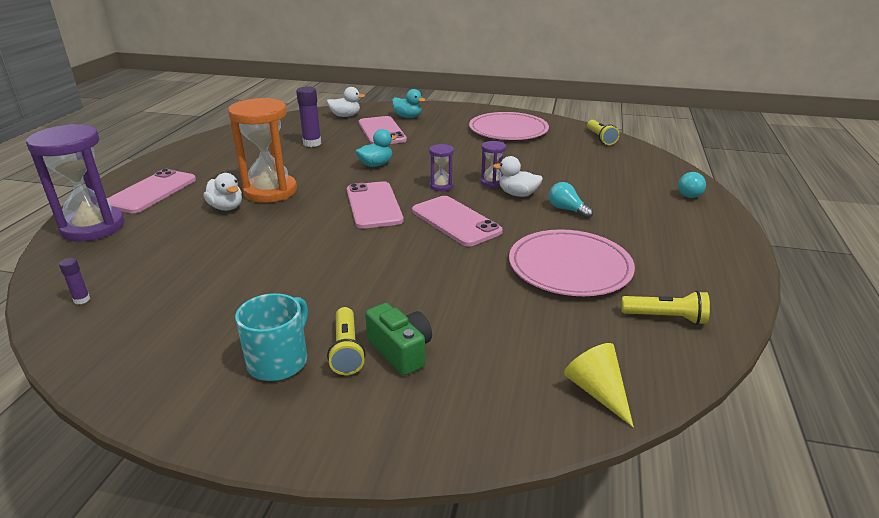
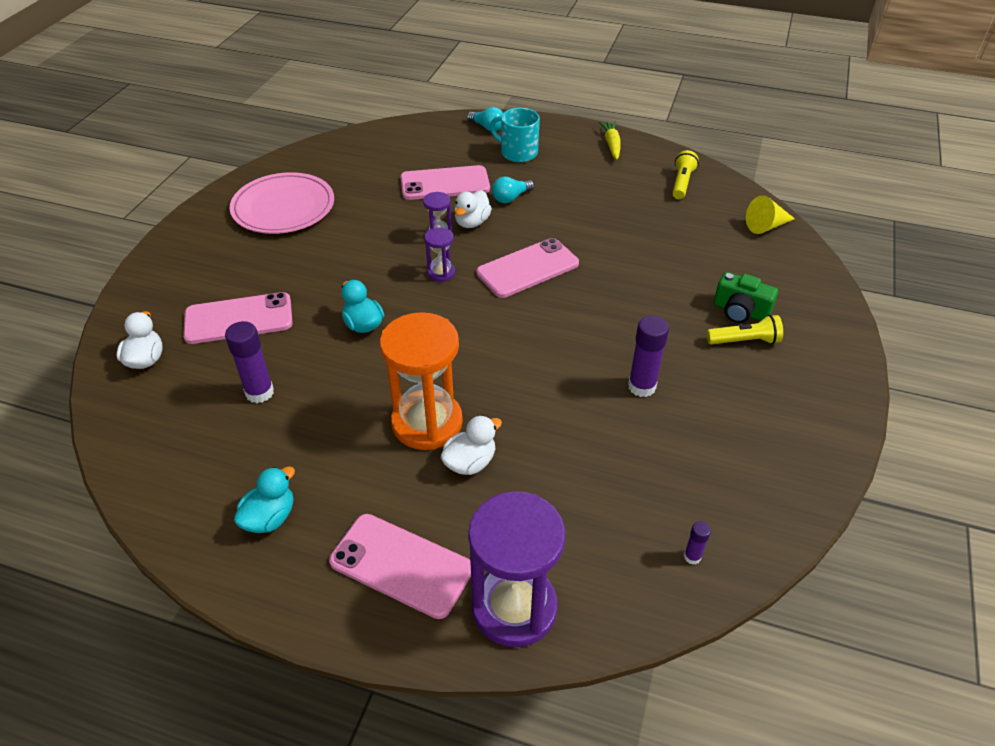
camera: 85 degrees left, 15 degrees up
(279, 361) = (765, 380): turquoise mug -> turquoise mug (518, 153)
(287, 279) = (642, 386): none -> purple glue stick
(373, 205) = (483, 326): pink phone -> pink phone (445, 184)
(401, 351) = (740, 311): green camera -> green camera turned 120 degrees counterclockwise
(408, 117) = (187, 291): turquoise duck -> turquoise duck (270, 518)
(569, 267) = (615, 213): pink plate -> none
(600, 138) = (337, 148): yellow flashlight -> none
(720, 265) = (611, 144): none -> yellow carrot

